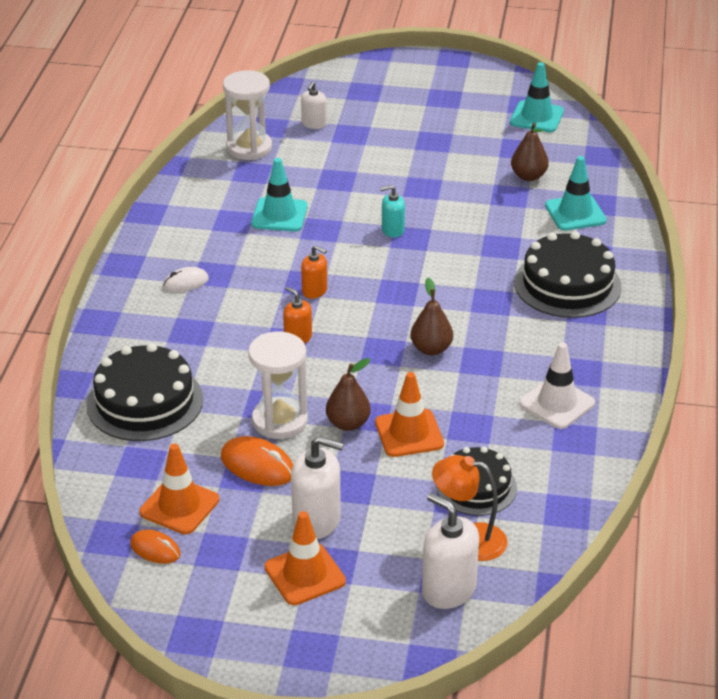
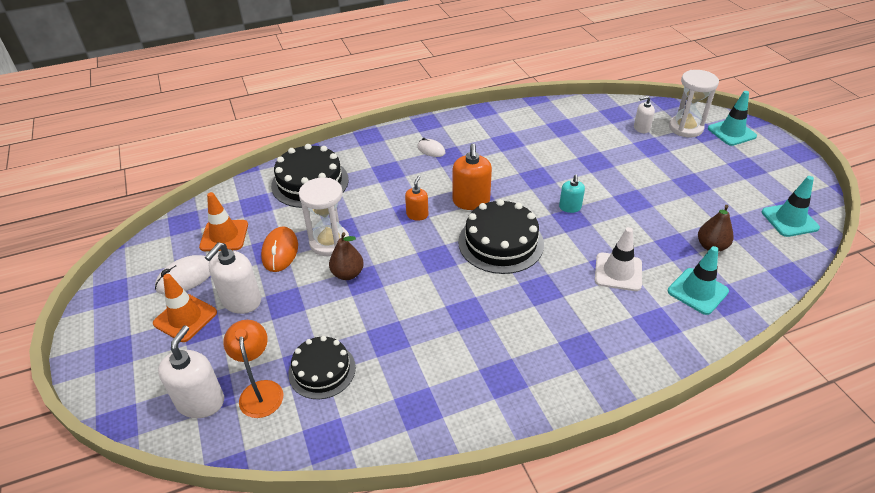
camera: 60 degrees right, 5 degrees up
(155, 549) = (181, 243): orange mouse -> none
(230, 558) = (186, 277): none -> white mouse
(249, 148) = (585, 116): white hourglass -> white hourglass (685, 128)
(279, 215) = (532, 155): turquoise traffic cone -> turquoise traffic cone (731, 132)
(314, 291) = (471, 201): orange soap dispenser -> orange soap dispenser, size x1.70
(317, 520) = (241, 301): white soap dispenser -> white soap dispenser turned 45 degrees clockwise
(392, 230) = (570, 207): turquoise soap dispenser -> turquoise soap dispenser turned 135 degrees counterclockwise
(409, 433) = (358, 308): orange traffic cone -> none
(431, 349) = (458, 280): brown pear -> none
(557, 403) = (451, 378): white traffic cone -> white traffic cone (618, 272)
(567, 284) = (603, 324): black cake -> black cake (501, 242)

